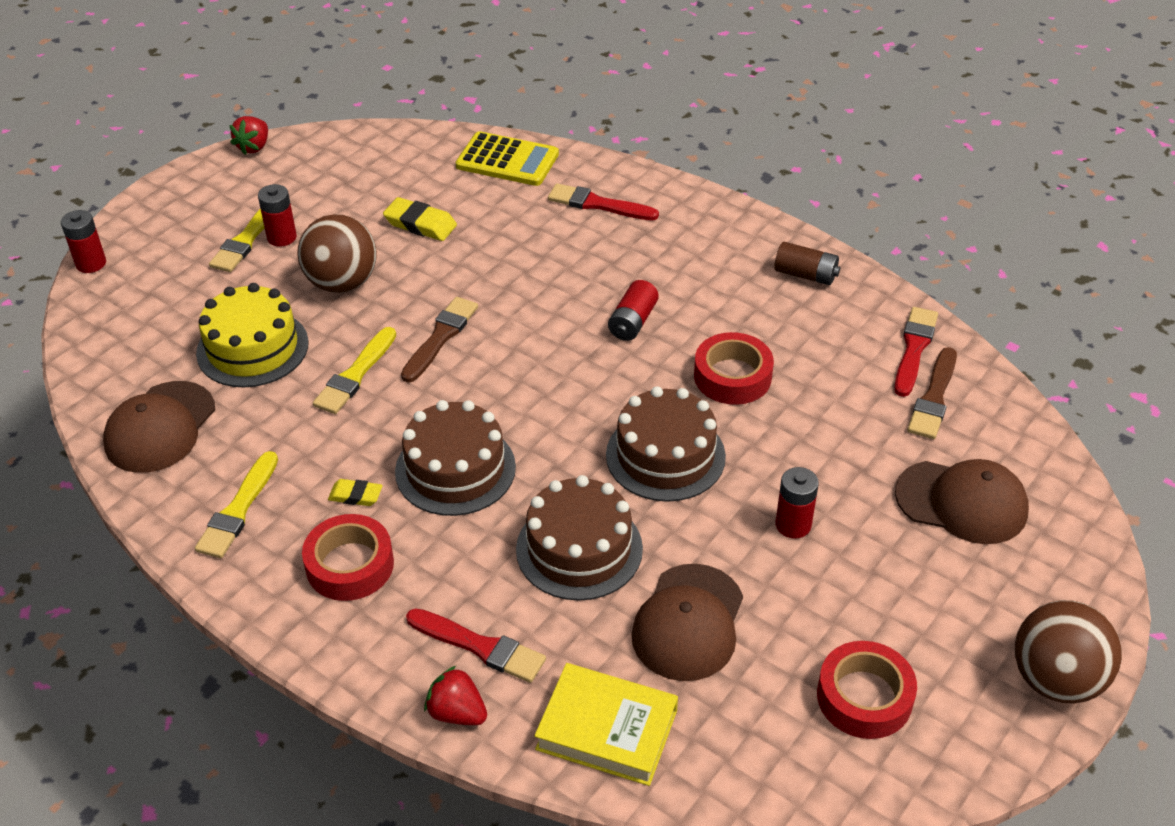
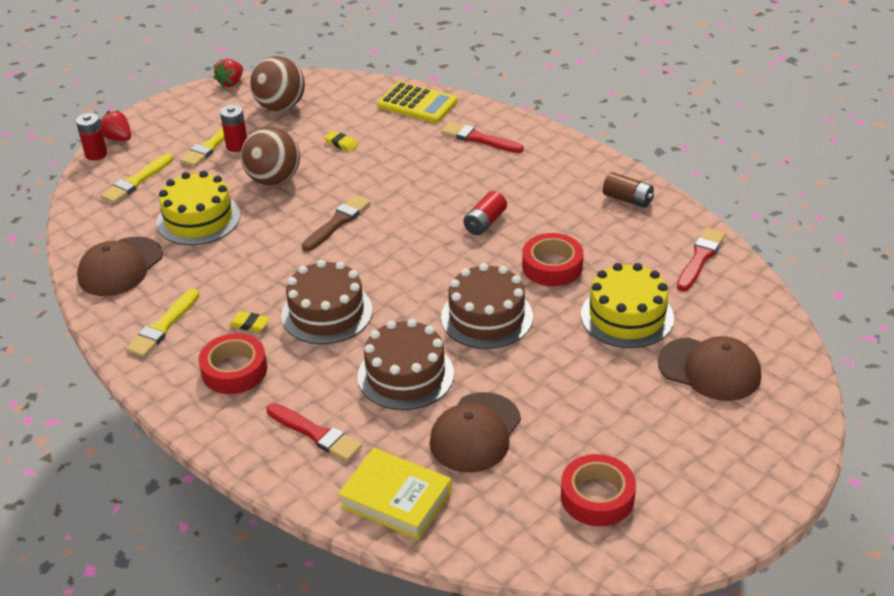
camera: 10 degrees right, 5 degrees down
(355, 375) = (268, 243): yellow brush -> yellow brush (136, 181)
(420, 224) = (341, 143): yellow eraser -> yellow eraser, size x0.63
(457, 713) = (288, 476): red strawberry -> red strawberry (118, 138)
(793, 525) = (573, 373): red battery -> none
(842, 438) = (627, 316): none -> yellow cake
(934, 398) = (707, 294): brown brush -> none
(1055, 680) = (751, 500): brown ball -> brown ball (280, 107)

